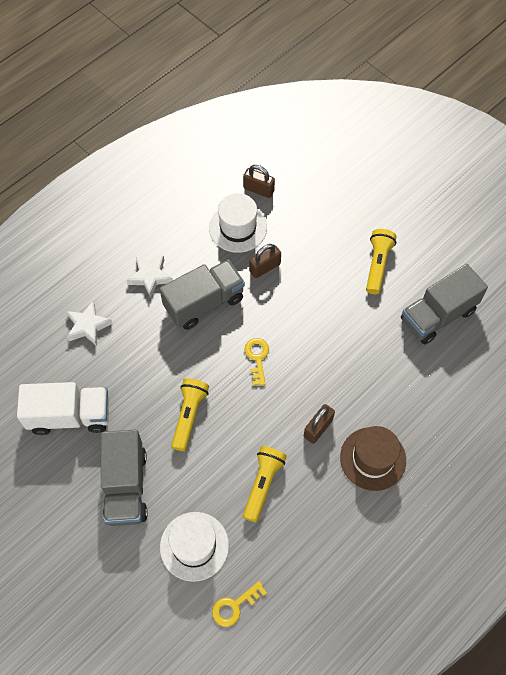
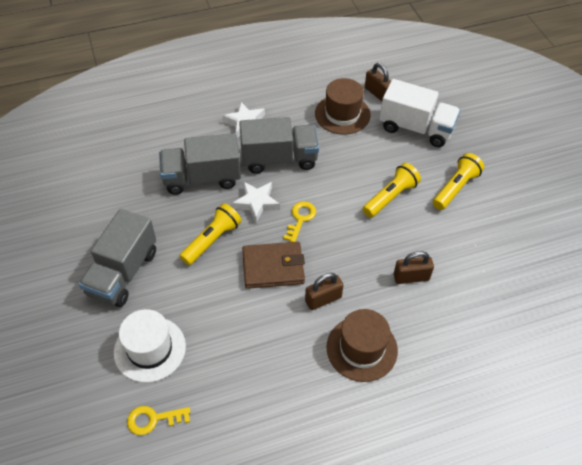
camera: 25 degrees right, 10 degrees down
(70, 416) = (113, 199): white truck -> white truck (416, 128)
(88, 326) = (171, 139): white star -> white star (256, 203)
(238, 228) = (342, 114): white hat -> brown hat
(258, 417) = (273, 267): none -> brown wallet
(263, 484) = (243, 325): yellow flashlight -> yellow flashlight (390, 197)
(264, 267) = (348, 152): brown padlock -> brown padlock (411, 277)
(438, 315) = (494, 251): grey truck -> grey truck (202, 178)

